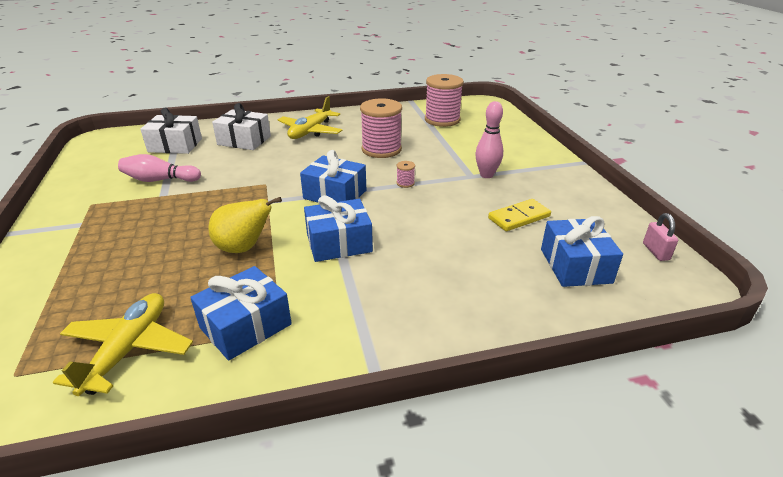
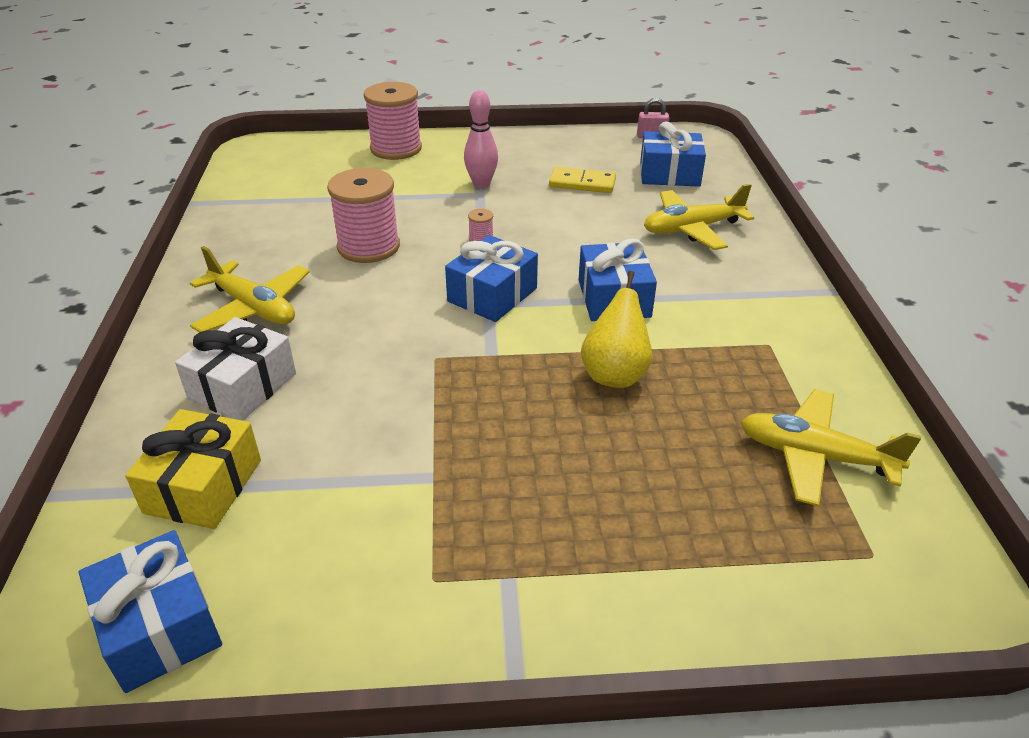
camera: 80 degrees left, 5 degrees up
(160, 180) = (367, 488): pink bowling pin -> none
(175, 145) = (203, 486): white gift -> yellow gift
(245, 326) = (766, 368): blue gift -> blue gift (160, 627)
(442, 120) = (294, 187): pink spool -> pink spool (396, 149)
(467, 282) = (692, 229): none -> yellow plane
(519, 217) = (582, 183): yellow domino -> yellow domino turned 60 degrees counterclockwise

